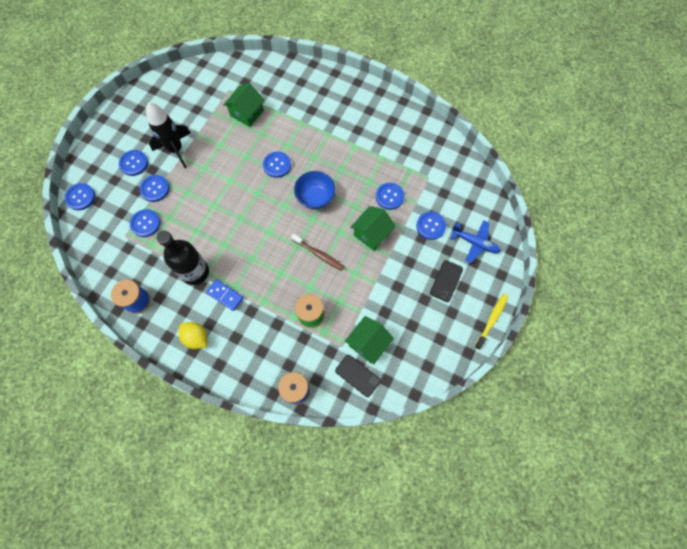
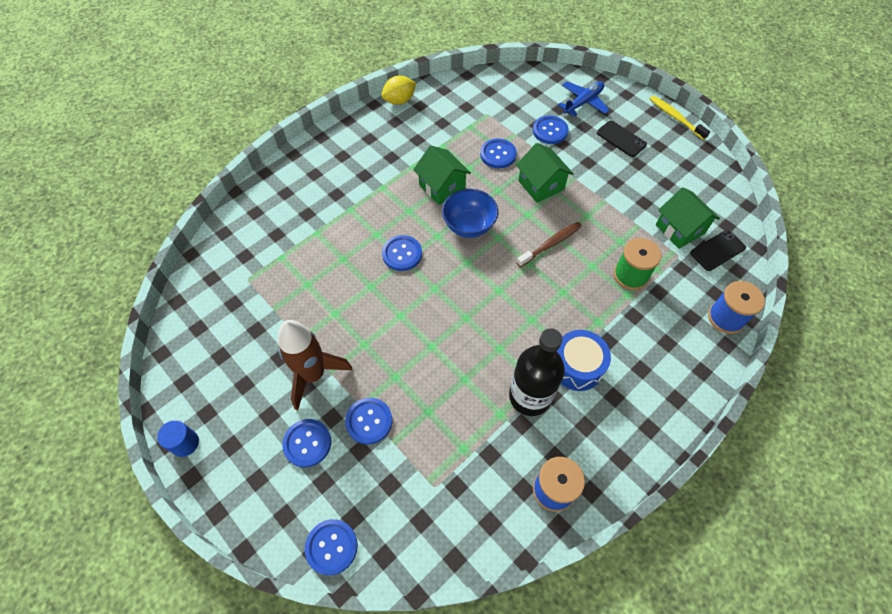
camera: 70 degrees left, 10 degrees down
(119, 107) = (185, 443): none -> blue cylinder
(145, 223) = (424, 449): blue button -> none
(176, 150) = (313, 375): black rocket -> brown rocket
(196, 338) = (631, 418): yellow lemon -> yellow lemon (399, 100)
(225, 295) = (577, 366): blue domino -> blue drum
(247, 113) = (300, 267): green house -> green house (442, 187)

